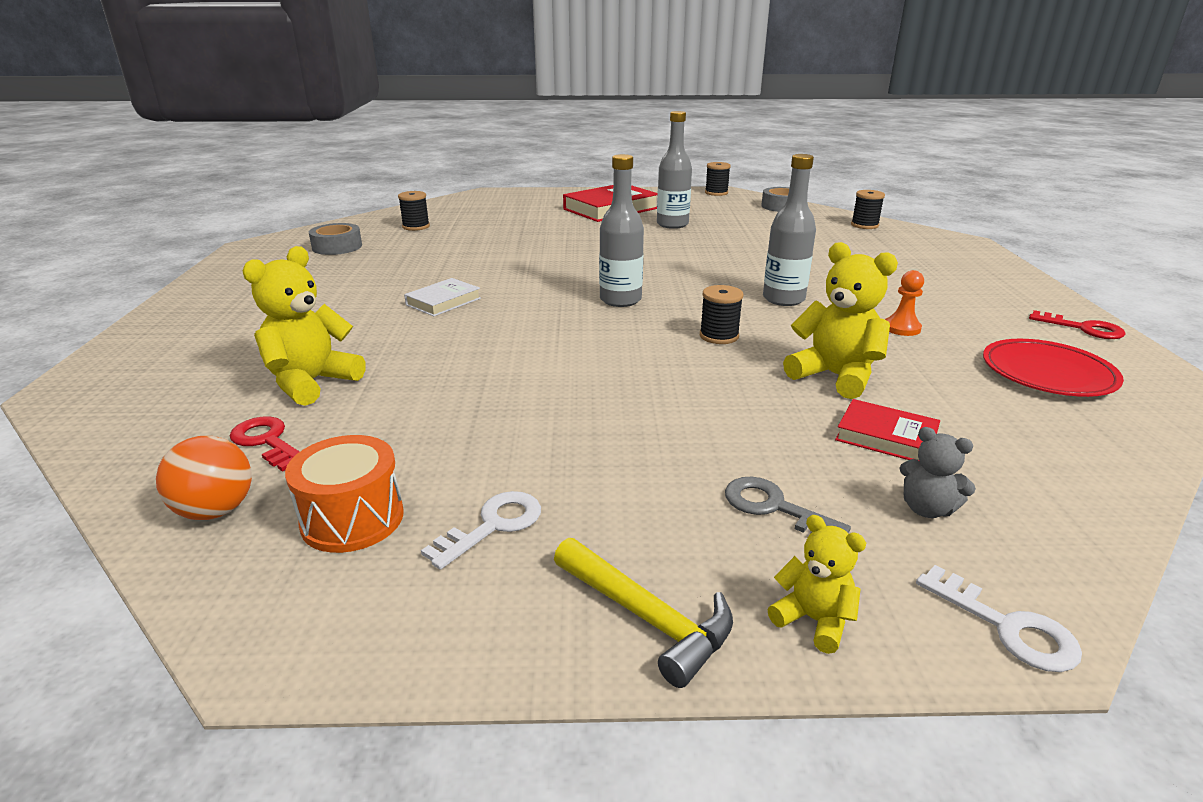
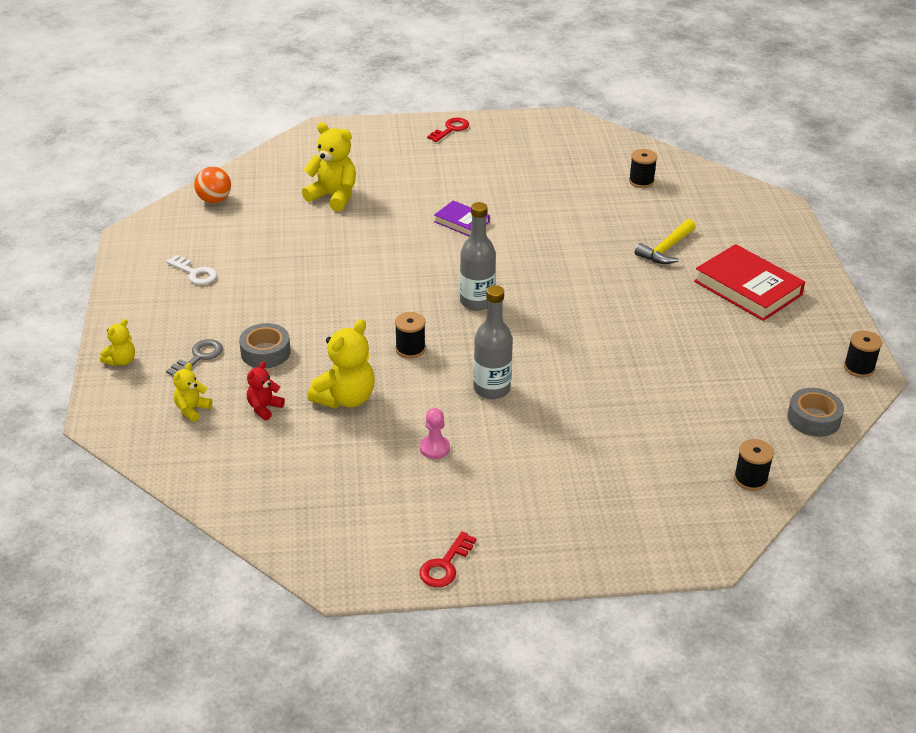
camera: 85 degrees right, 10 degrees up
(267, 442) = (270, 198): red key -> red key (451, 129)
(337, 247) = (573, 155): grey tape -> grey tape (265, 352)
(352, 519) = (204, 235): orange drum -> none
(443, 301) = (461, 222): white book -> purple book
(648, 618) = (130, 317): yellow hammer -> yellow hammer (666, 249)
(672, 224) = (701, 330): grey bottle -> none
(886, 437) = (264, 408): red book -> red teddy bear
(901, 328) = (434, 448): orange pawn -> pink pawn
(926, 509) = (192, 409): grey teddy bear -> yellow teddy bear
(1006, 626) = (107, 415): white key -> none
(1047, 373) = (353, 510): red plate -> none

